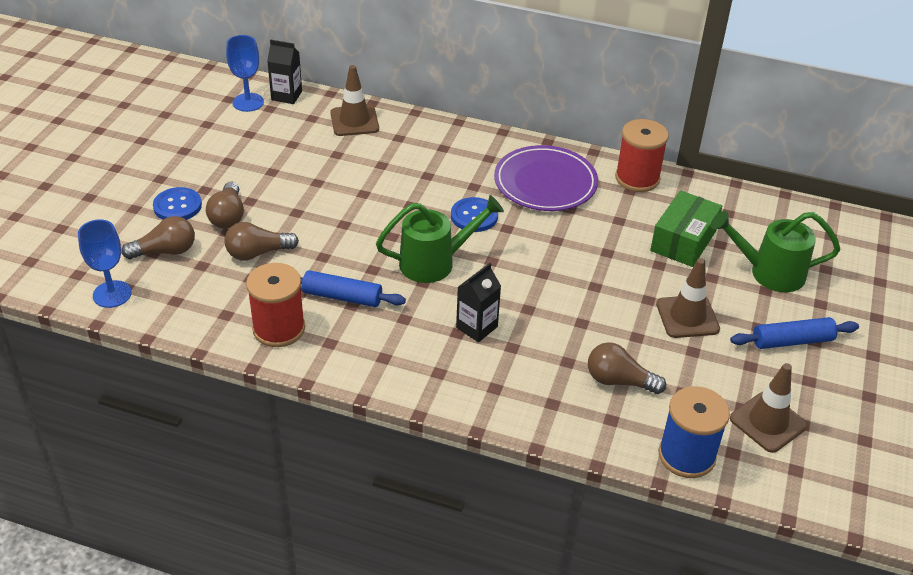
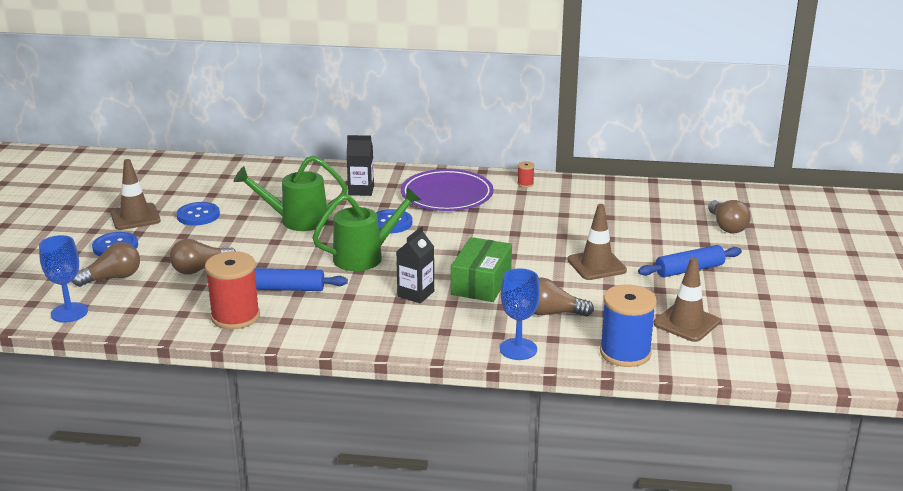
camera: 10 degrees left, 15 degrees down
(228, 216) = (165, 248): brown light bulb -> brown light bulb (726, 226)
(248, 102) = (162, 171): blue goblet -> blue goblet (518, 349)
(272, 173) = (198, 215): none -> blue button
(286, 95) = (196, 163): black carton -> black carton (361, 190)
(354, 121) = (264, 174): brown traffic cone -> brown traffic cone (135, 217)
(637, 178) = (525, 184): red spool -> red spool, size x0.42
(683, 241) = (577, 218): green box -> green box (481, 283)
(768, 272) = (655, 230): green watering can -> green watering can (296, 220)

